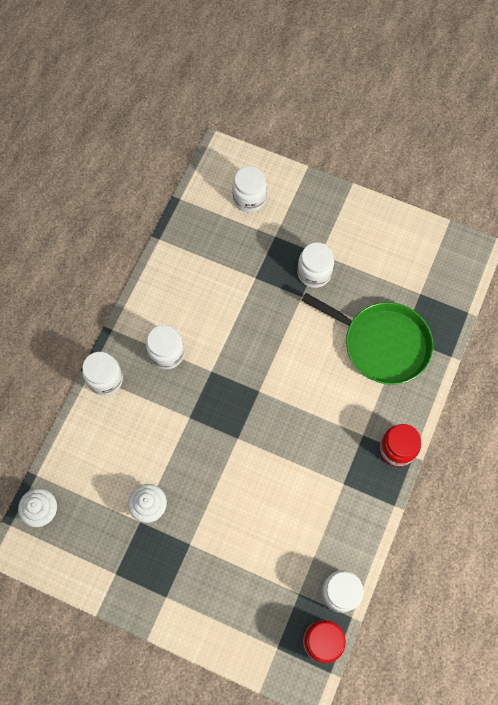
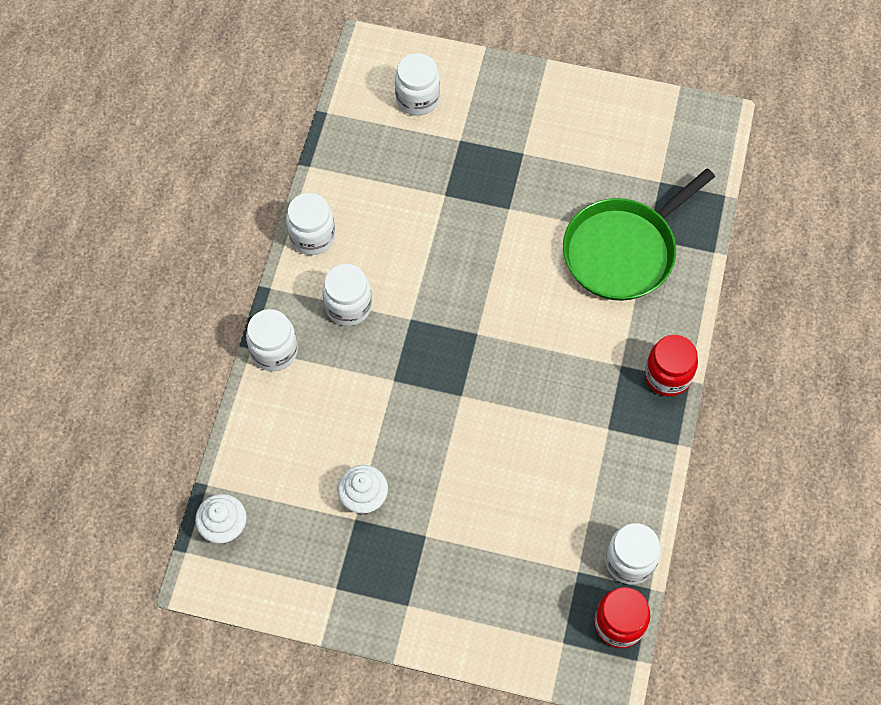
camera: 10 degrees left, 5 degrees down
(314, 273) = (519, 177): white jar -> white jar (312, 236)
(382, 344) = (623, 250): green pan -> green pan turned 120 degrees clockwise

